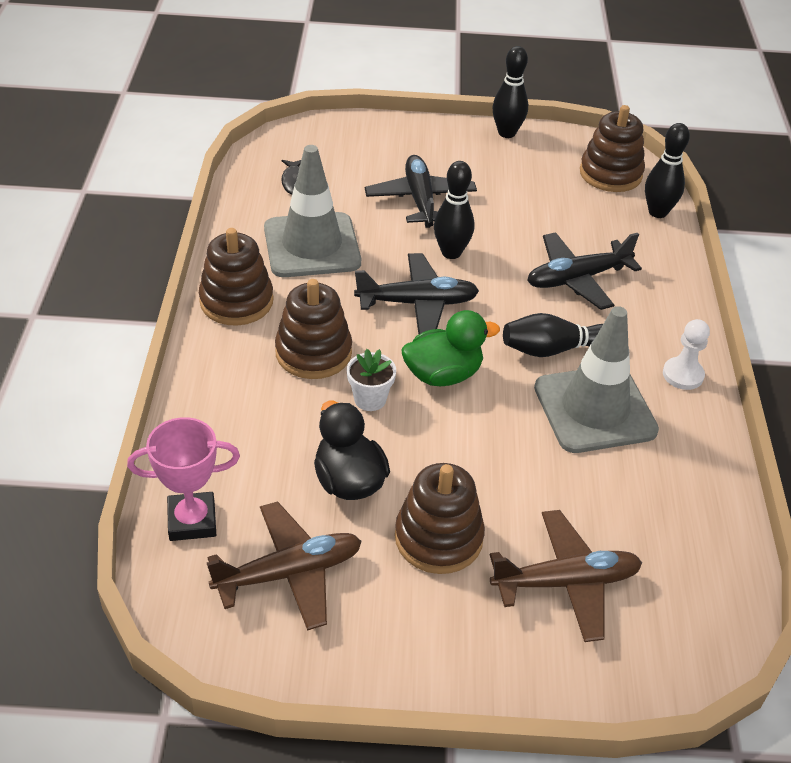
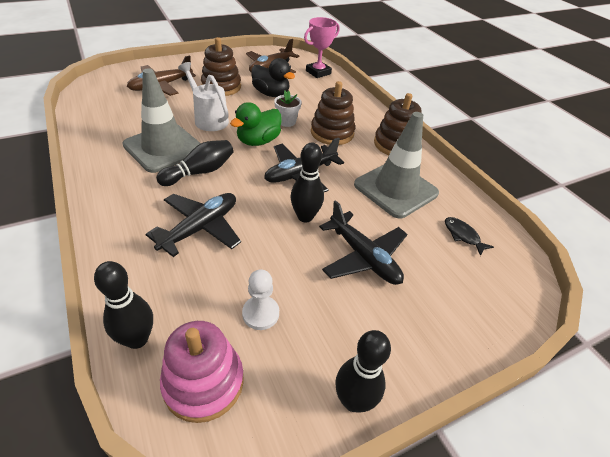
camera: 150 degrees right, 0 degrees up
(502, 449) = (208, 119): none -> white watering can
(610, 174) = (203, 382): brown stacking toy -> pink stacking toy
(683, 375) = (106, 181): white pawn -> white pawn (260, 313)

